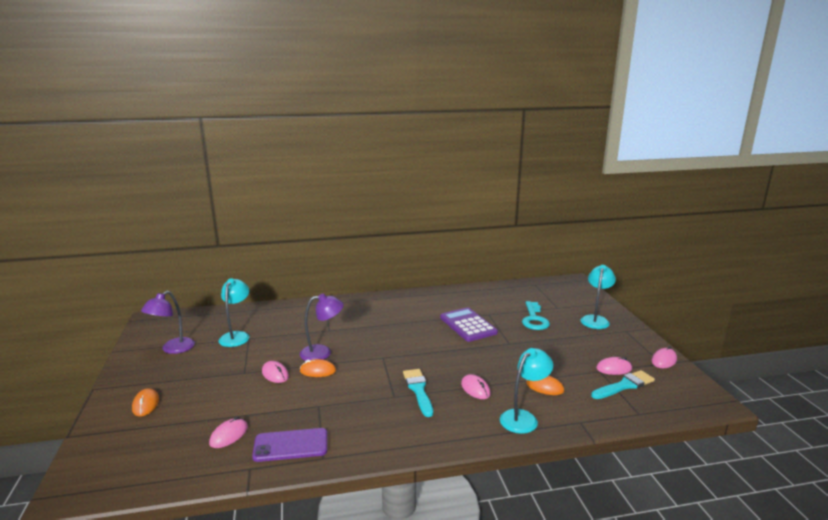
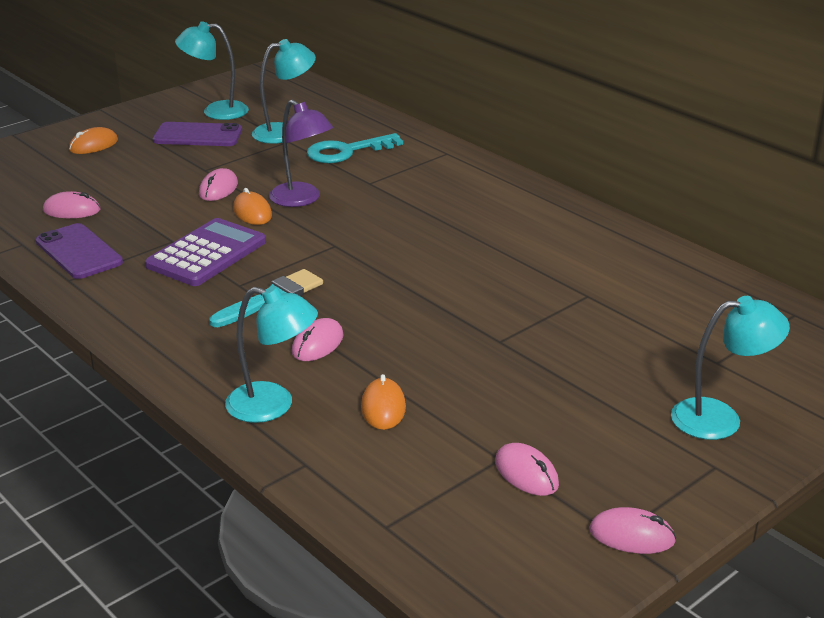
camera: 60 degrees right, 10 degrees up
(173, 349) = (216, 111): purple lamp -> turquoise lamp
(196, 363) = (198, 135): none -> purple phone
(468, 325) = (520, 286): purple calculator -> purple calculator (206, 254)
(534, 319) = (628, 346): turquoise key -> turquoise key (346, 151)
(624, 385) = (473, 495): turquoise brush -> none

